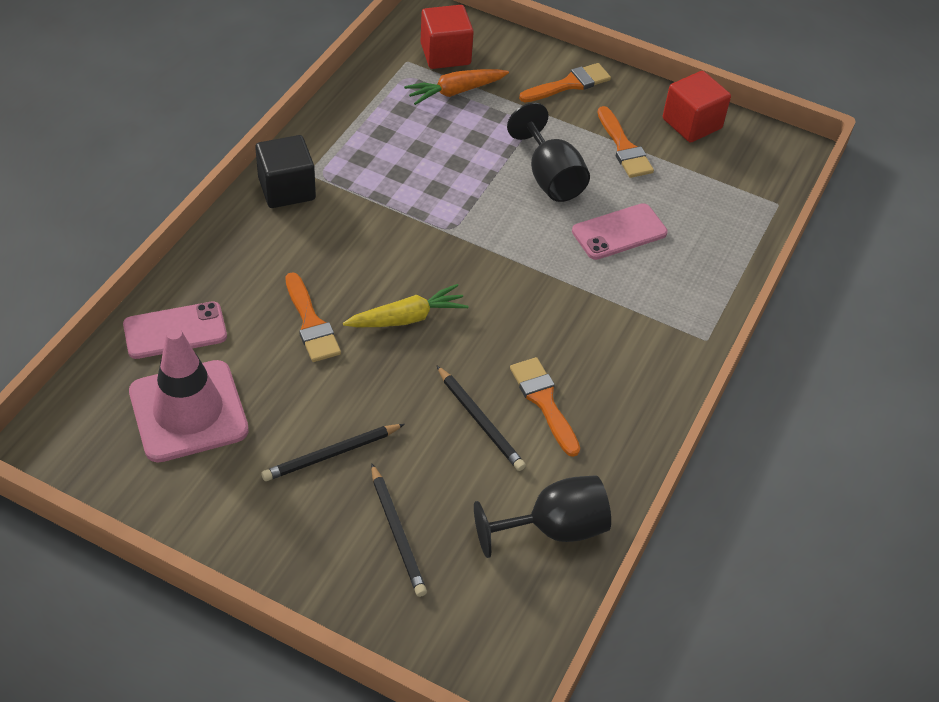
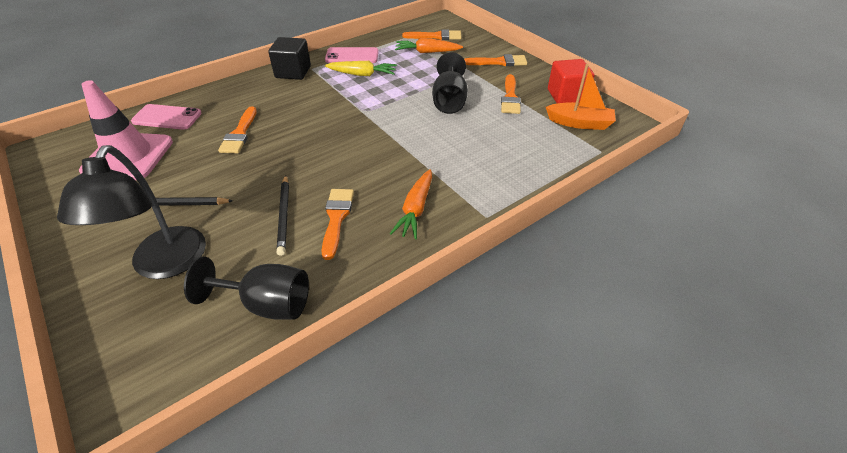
camera: 30 degrees right, 5 degrees down
(397, 532) = (164, 265): black pencil -> black lamp
(407, 318) = (296, 146): yellow carrot -> yellow carrot (362, 74)
(445, 54) = (436, 36): red cube -> orange brush
(619, 232) = (471, 138): pink phone -> pink phone (352, 56)
(624, 358) = (415, 209): none -> orange carrot
(731, 166) = (579, 123): none -> orange boat

